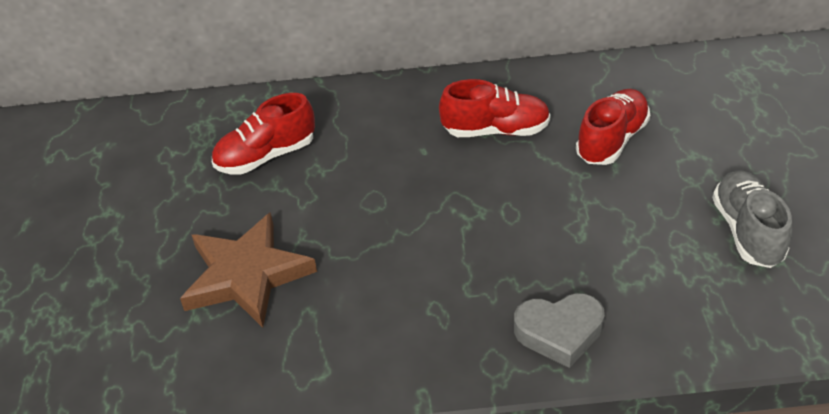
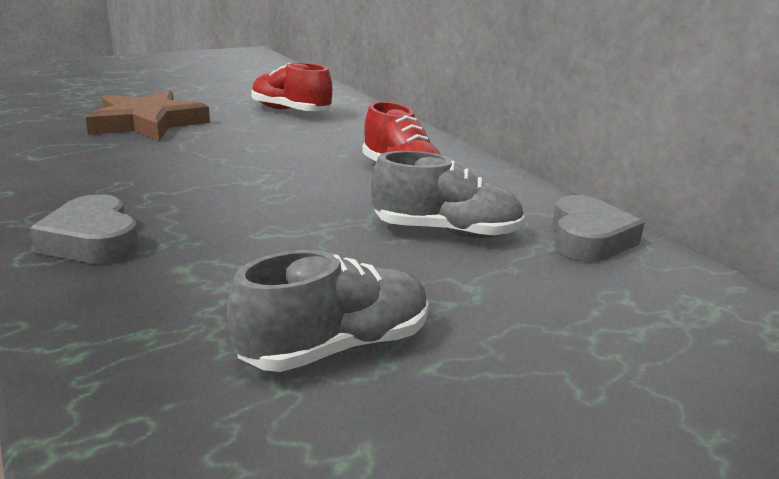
camera: 60 degrees right, 20 degrees down
(612, 140) = (446, 232): red shoe -> grey shoe
(645, 79) = (588, 238): none -> grey heart

